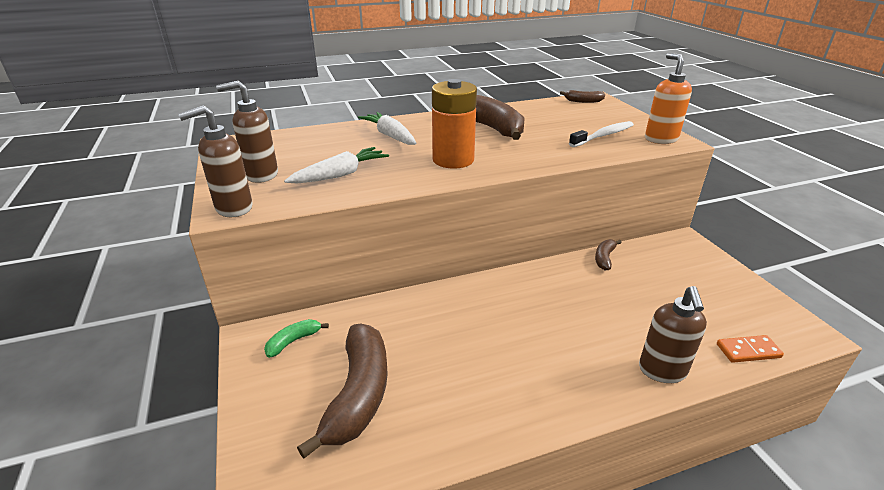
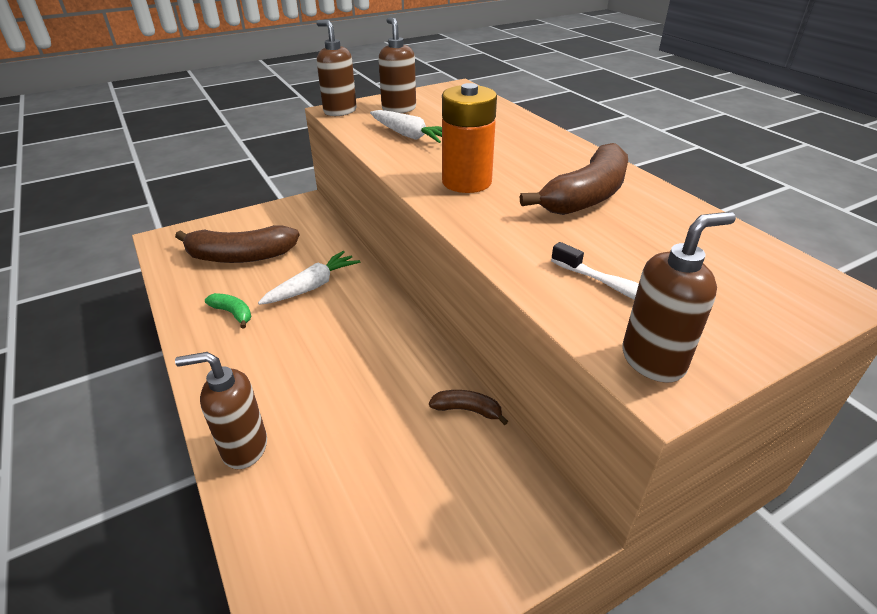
camera: 80 degrees right, 5 degrees up
(293, 341) = (299, 219): green banana -> green banana (233, 313)
(390, 136) = (516, 144): white carrot -> white carrot (312, 286)
(583, 101) = (798, 276): brown banana -> none
(660, 139) = (653, 360): orange soap dispenser -> brown soap dispenser
(748, 351) = (271, 555): orange domino -> none

